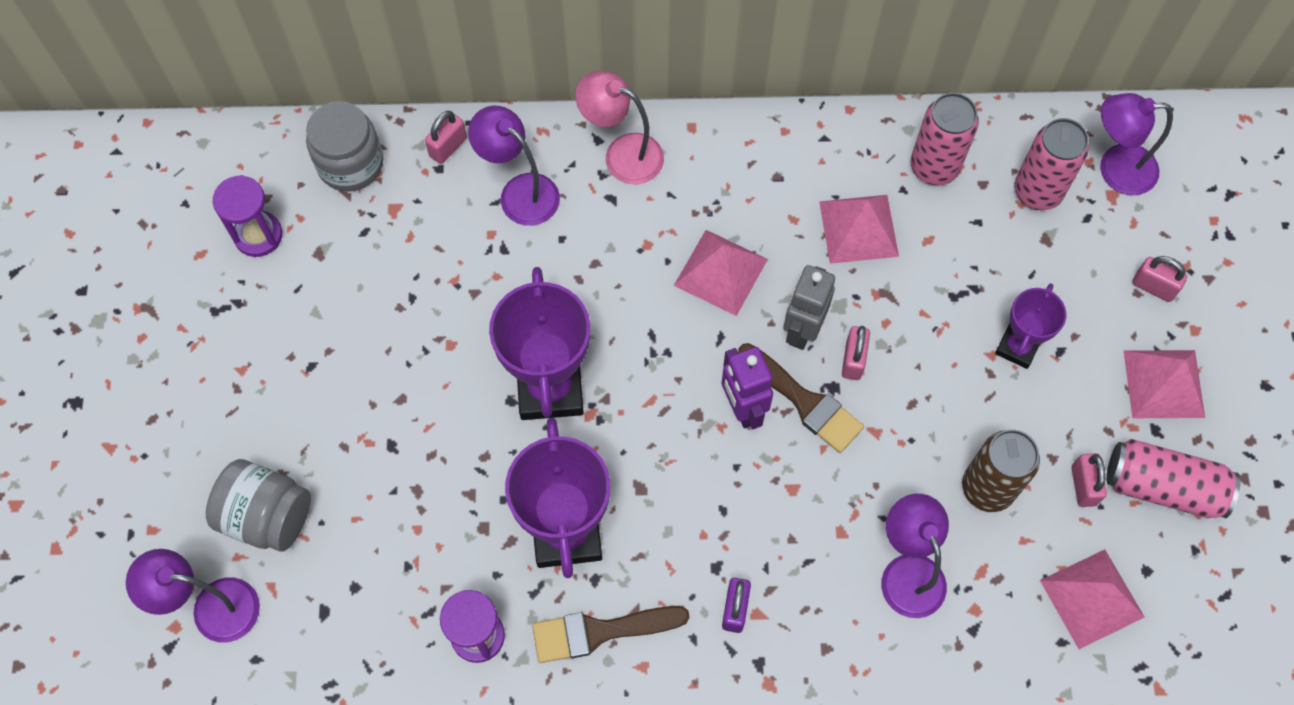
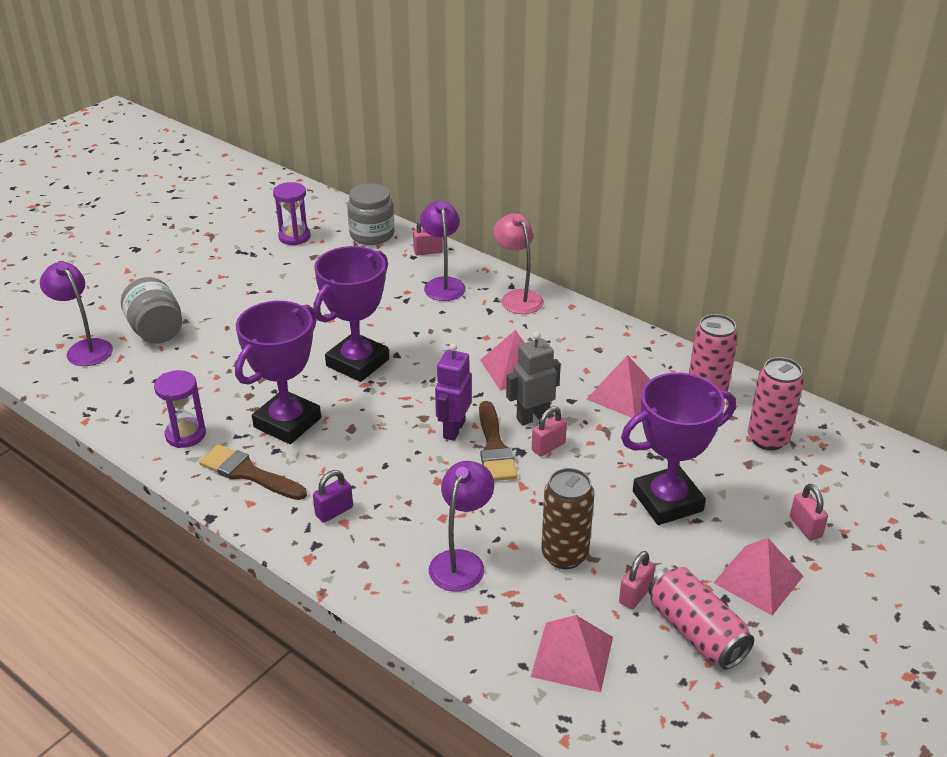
camera: 40 degrees right, 30 degrees down
(1017, 347) = (667, 501): purple trophy -> purple trophy, size x1.76
(1115, 169) = (839, 457): purple lamp -> none

